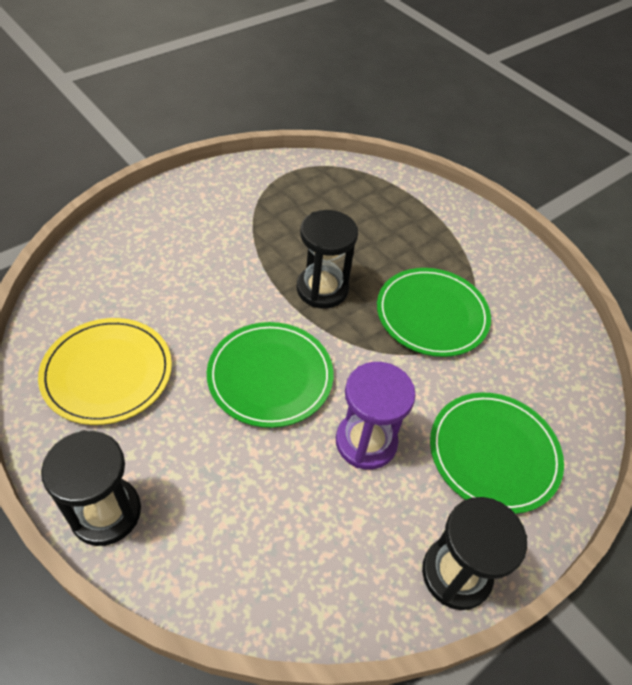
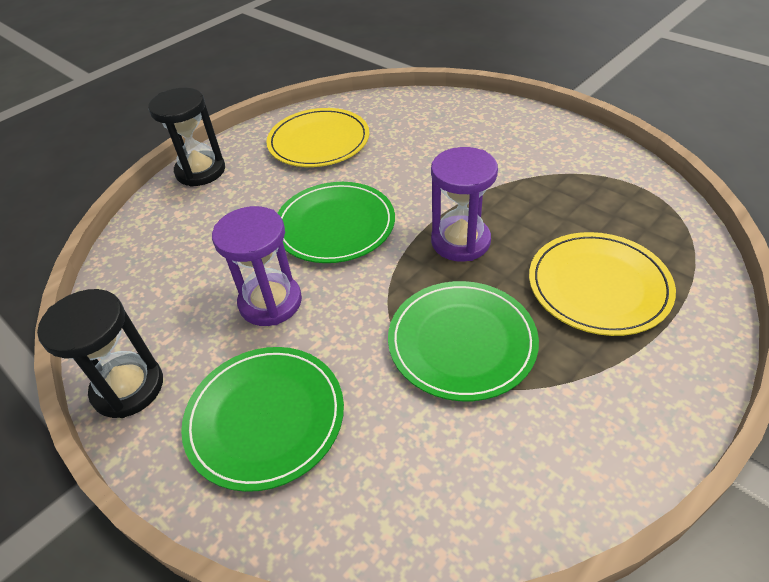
camera: 90 degrees right, 5 degrees down
(322, 289) = (460, 241): black hourglass -> purple hourglass
(390, 228) = (598, 286): none -> yellow plate

